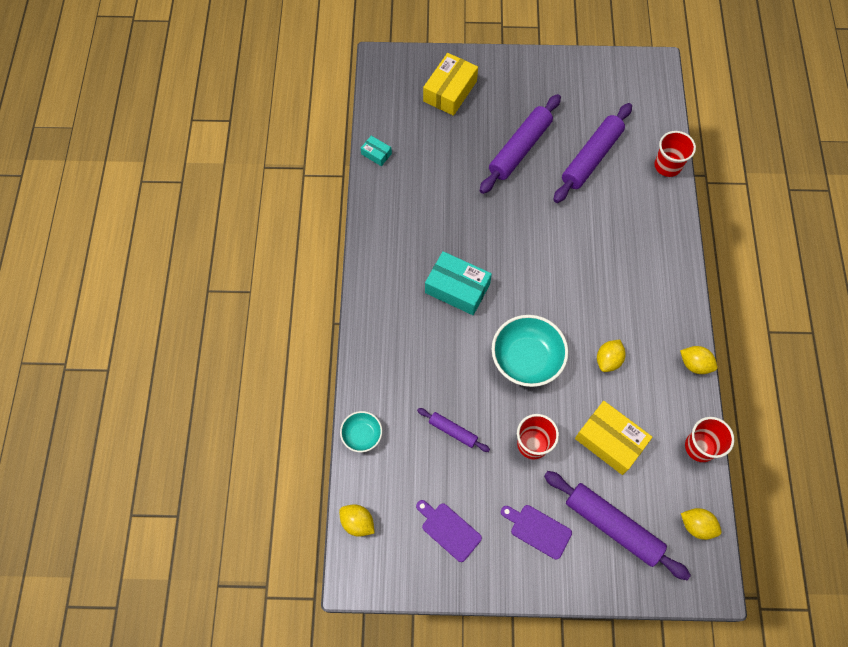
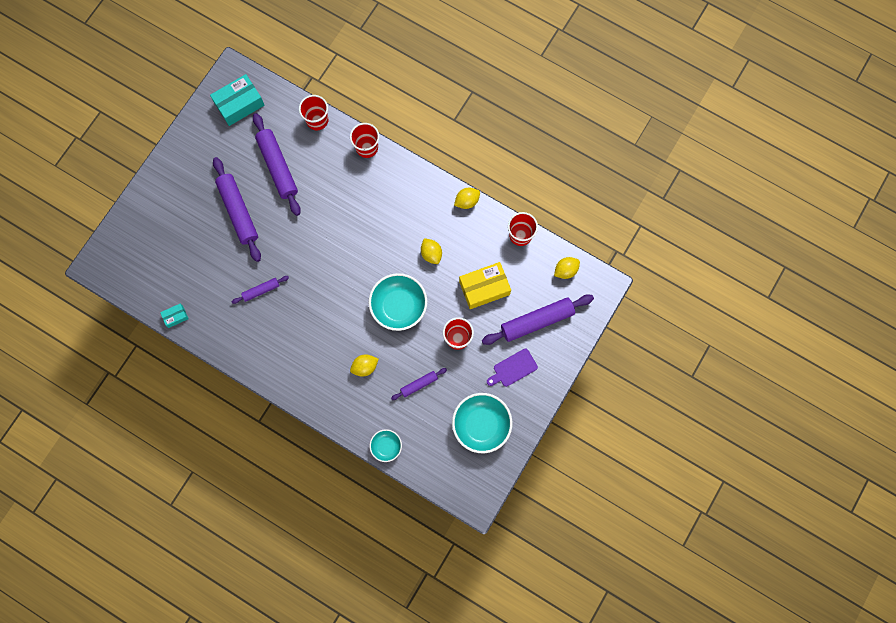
camera: 60 degrees left, 10 degrees up
(357, 522) = (443, 481): yellow lemon -> yellow lemon (365, 367)
(449, 530) = (481, 424): purple cutting board -> turquoise bowl
(450, 91) = (156, 231): yellow box -> none
(453, 214) = (261, 290): none -> purple rolling pin
(457, 288) = (320, 321): turquoise box -> turquoise box (239, 104)
(675, 228) = (367, 147): none -> red cup

